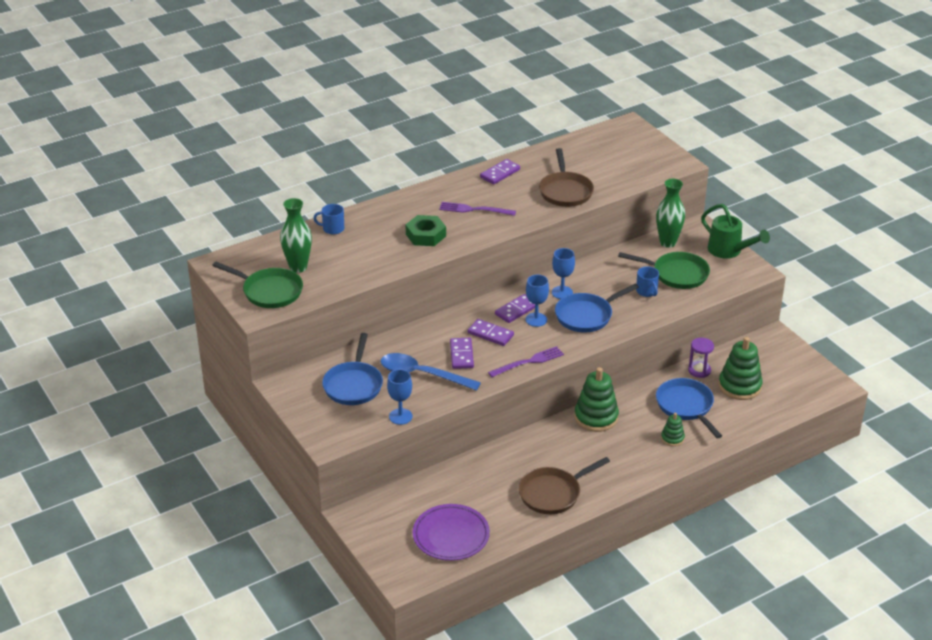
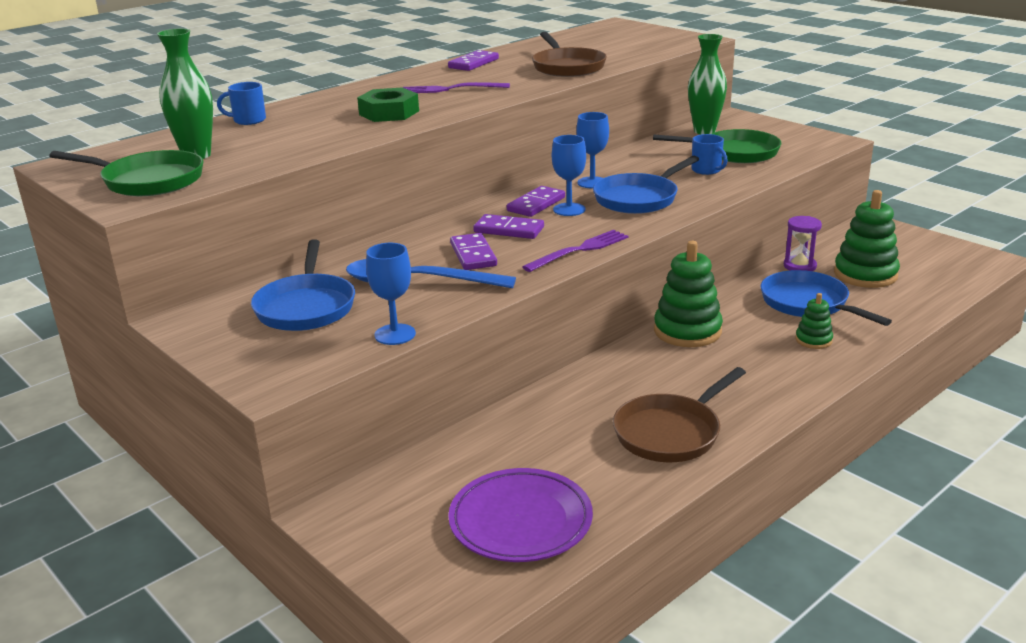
camera: 10 degrees left, 10 degrees down
(728, 251) = (785, 129): green watering can -> none

